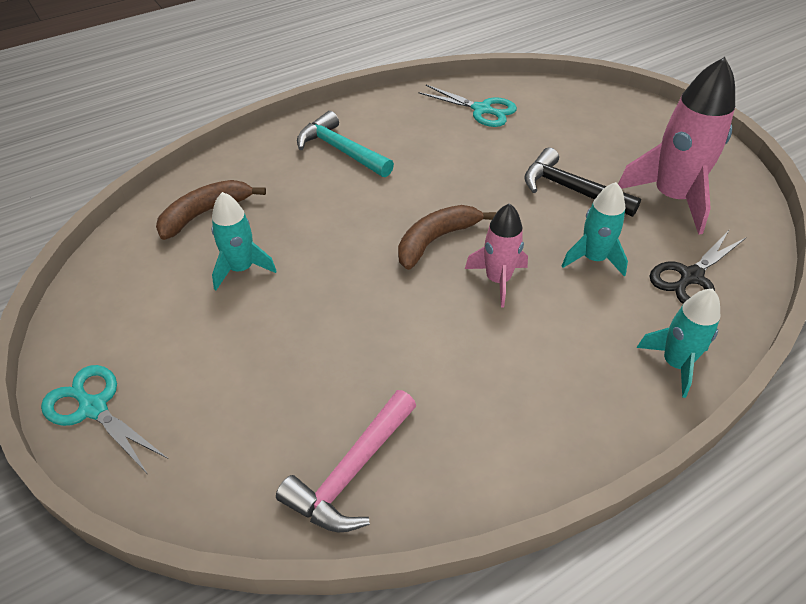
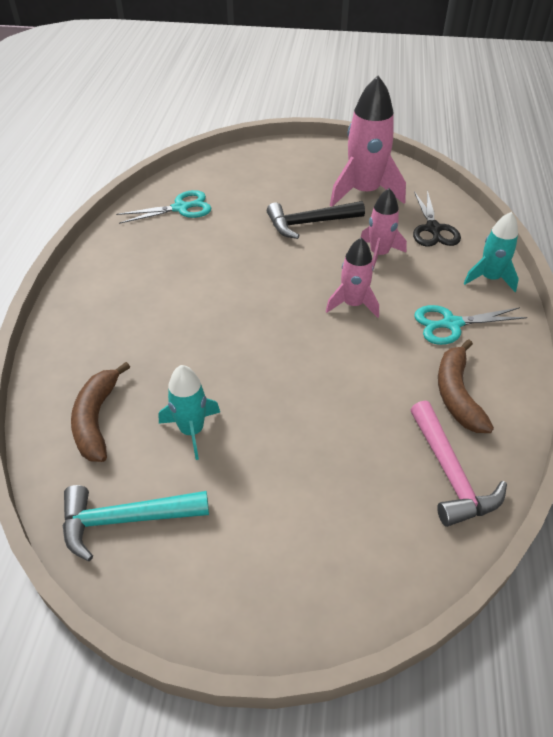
camera: 50 degrees left, 0 degrees up
(94, 408) = (249, 610): turquoise scissors -> turquoise scissors (451, 324)
(340, 150) = (126, 299): turquoise hammer -> turquoise hammer (125, 520)
(436, 240) = (284, 309): brown banana -> brown banana (457, 394)
(593, 259) = (379, 254): turquoise rocket -> pink rocket

